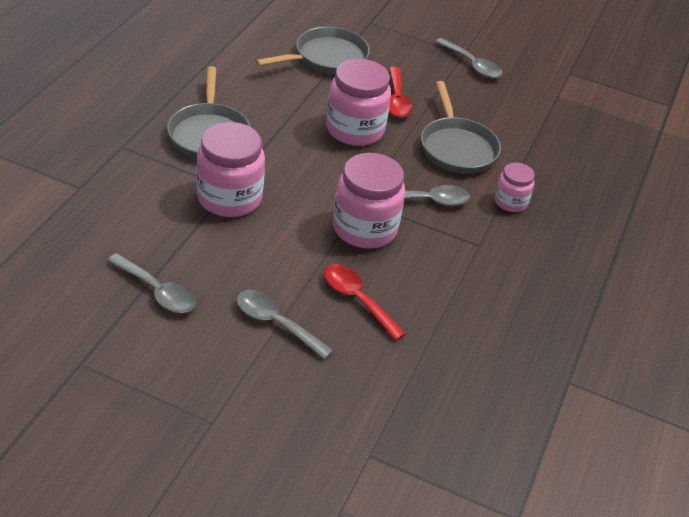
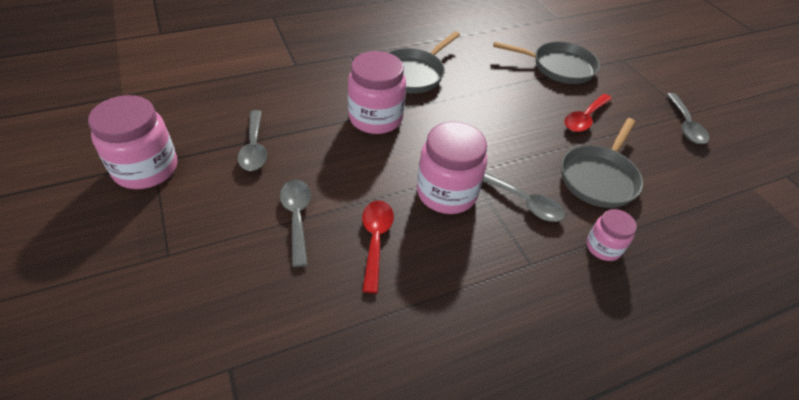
camera: 45 degrees right, 5 degrees up
(355, 130) = (524, 122): pink jar -> pink jar (146, 169)

